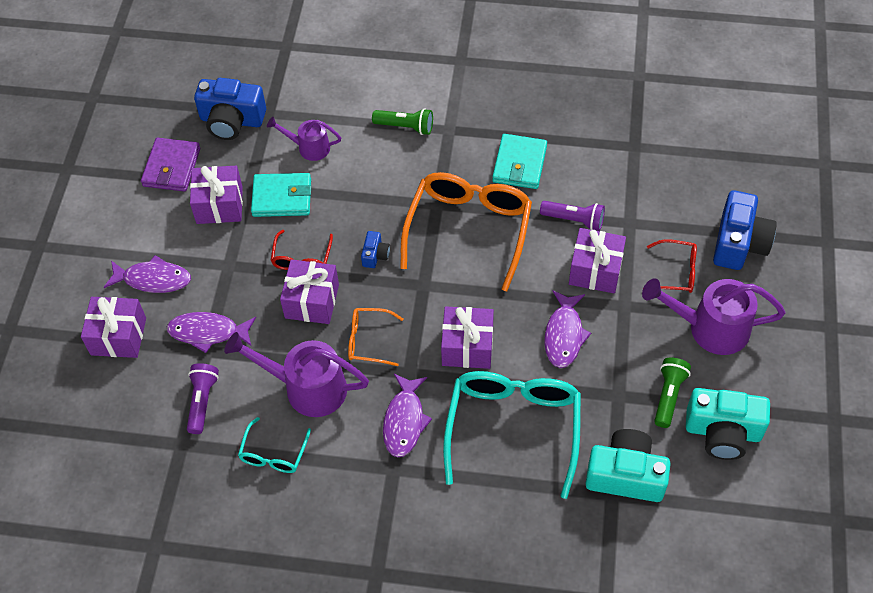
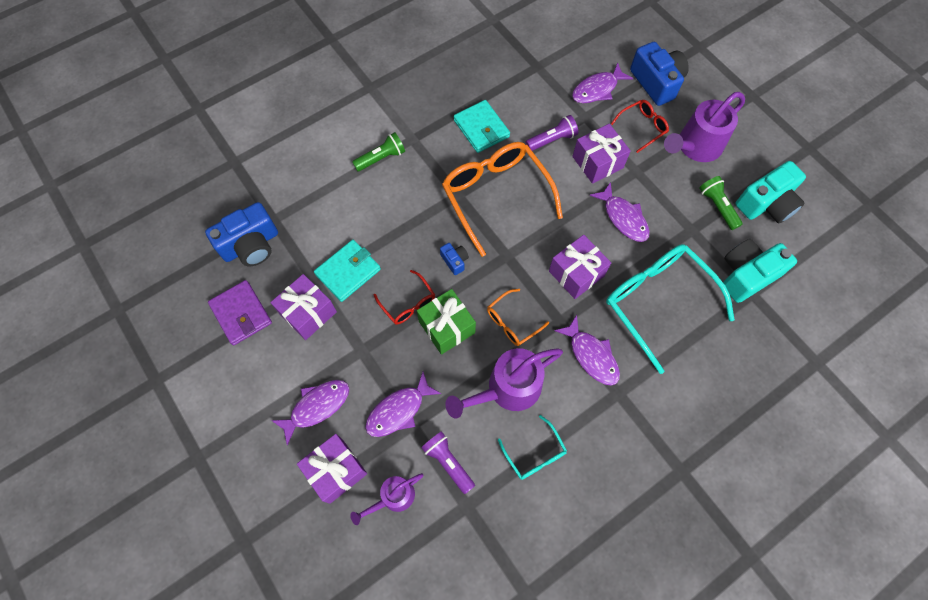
camera: 45 degrees left, 10 degrees up
(308, 147) = (329, 222): purple watering can -> purple watering can (393, 498)
(312, 301) = (446, 327): purple gift -> green gift
(670, 207) = (597, 89): none -> purple fish

